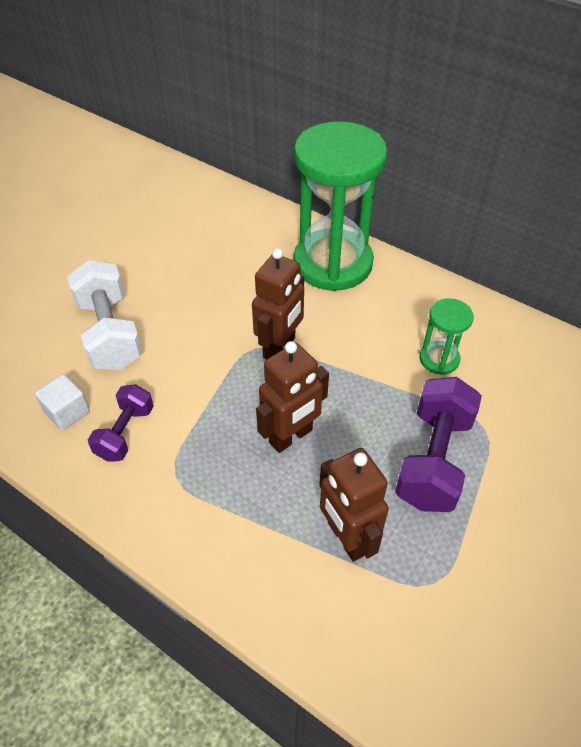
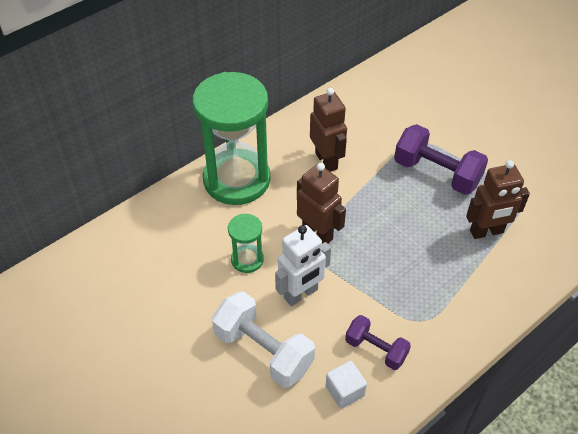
camera: 75 degrees left, 0 degrees up
(110, 333) = (263, 351): white dumbbell -> white dumbbell turned 45 degrees clockwise
(188, 350) = (301, 294): none -> white robot
(291, 437) = (403, 244): brown robot -> brown robot (326, 161)
(439, 359) = (355, 146): green hourglass -> green hourglass (247, 259)

